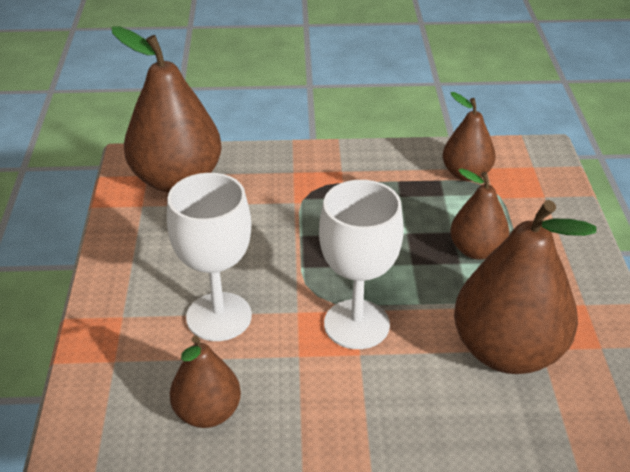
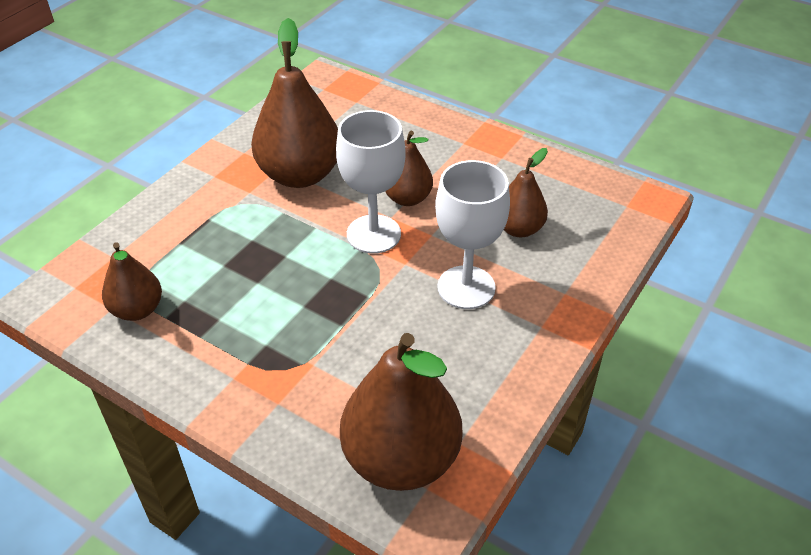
camera: 145 degrees left, 5 degrees up
(476, 250) = (228, 241): brown pear -> brown pear (407, 198)

